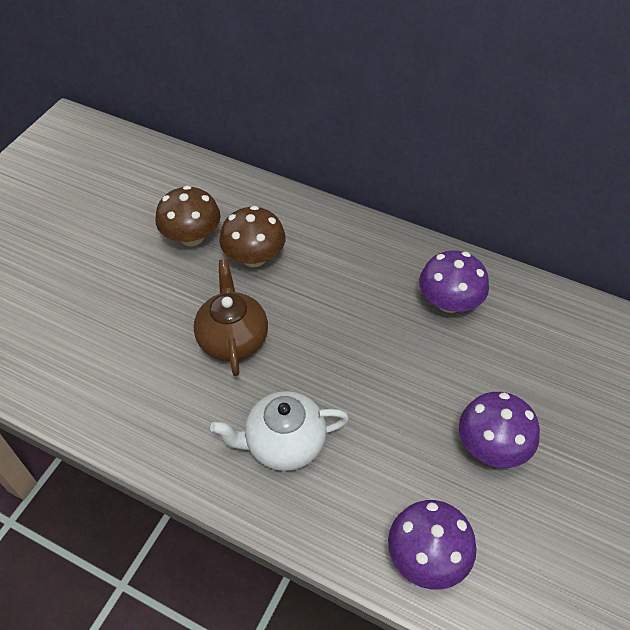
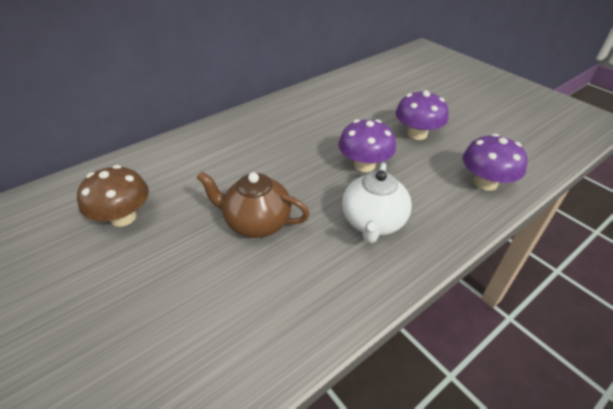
camera: 65 degrees left, 10 degrees down
(254, 257) = (185, 186): brown mushroom -> none
(449, 302) = (304, 115): purple mushroom -> purple mushroom (364, 165)

